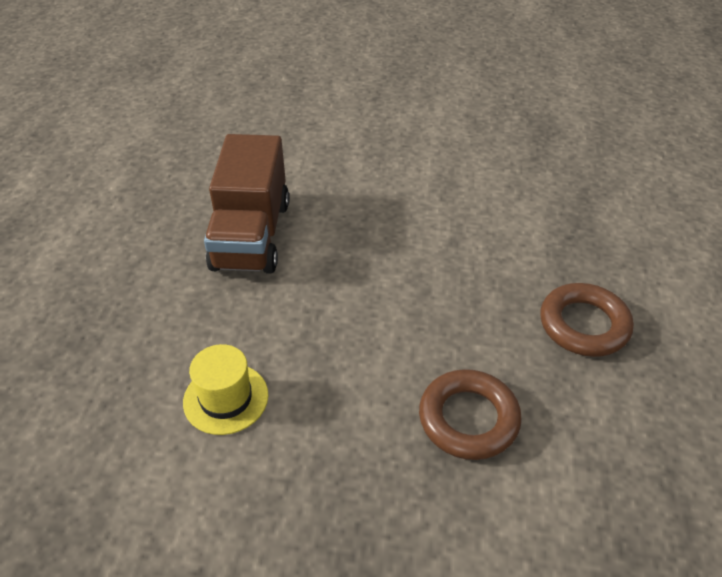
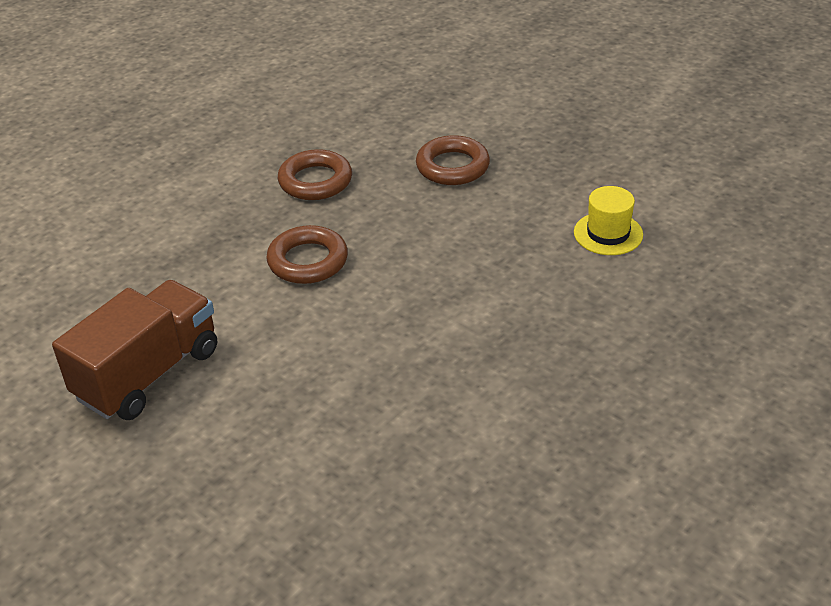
camera: 145 degrees left, 5 degrees down
(251, 235) = (510, 350): brown truck -> brown truck (148, 374)
(485, 239) = (308, 261): none -> brown ring

